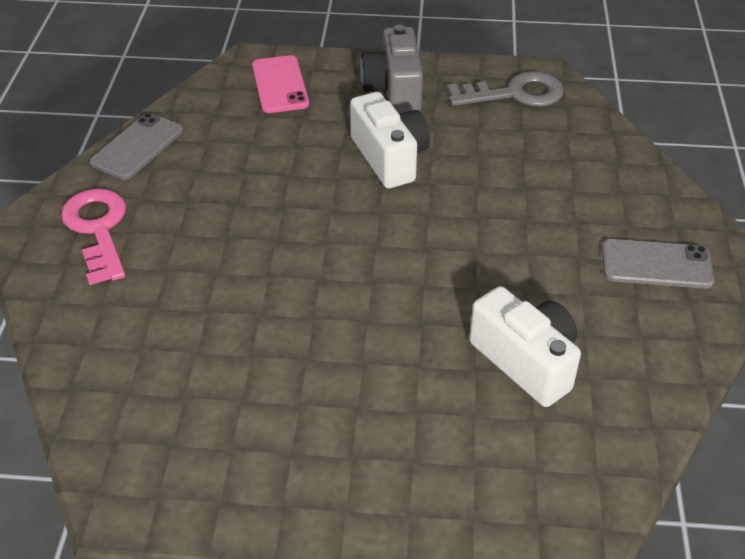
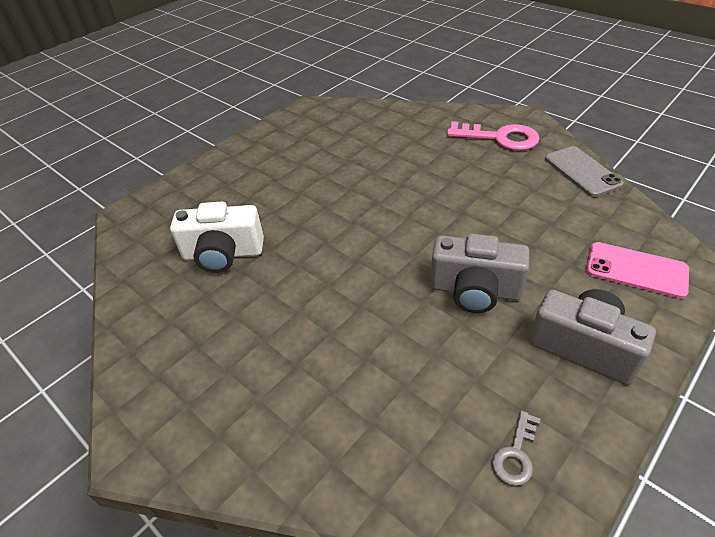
camera: 130 degrees right, 0 degrees up
(389, 158) = (475, 290): white camera -> grey camera
(515, 94) = (516, 454): grey key -> grey key, size x0.52
(656, 264) = (203, 384): grey phone -> none

